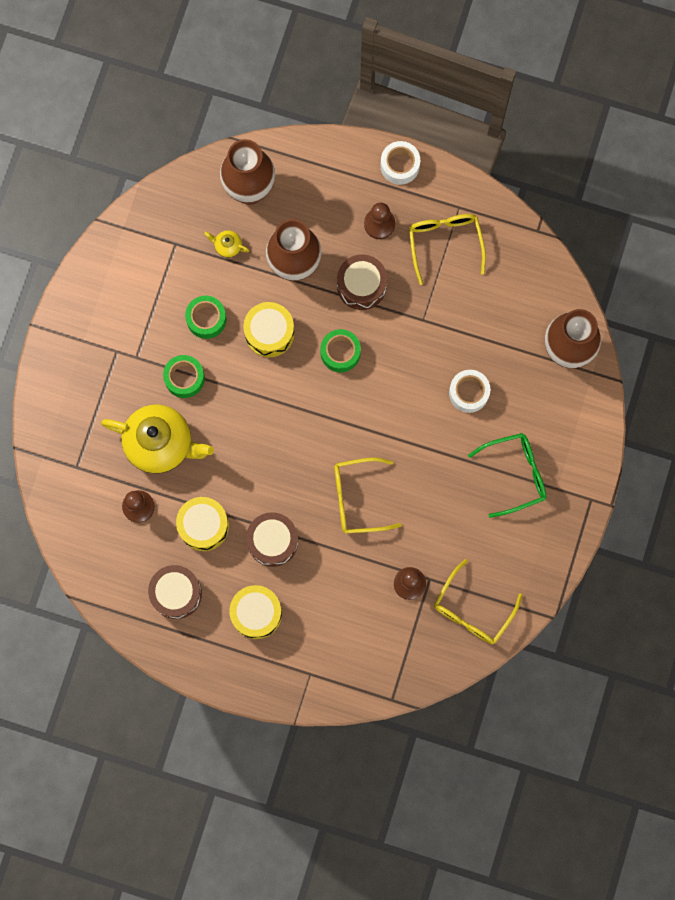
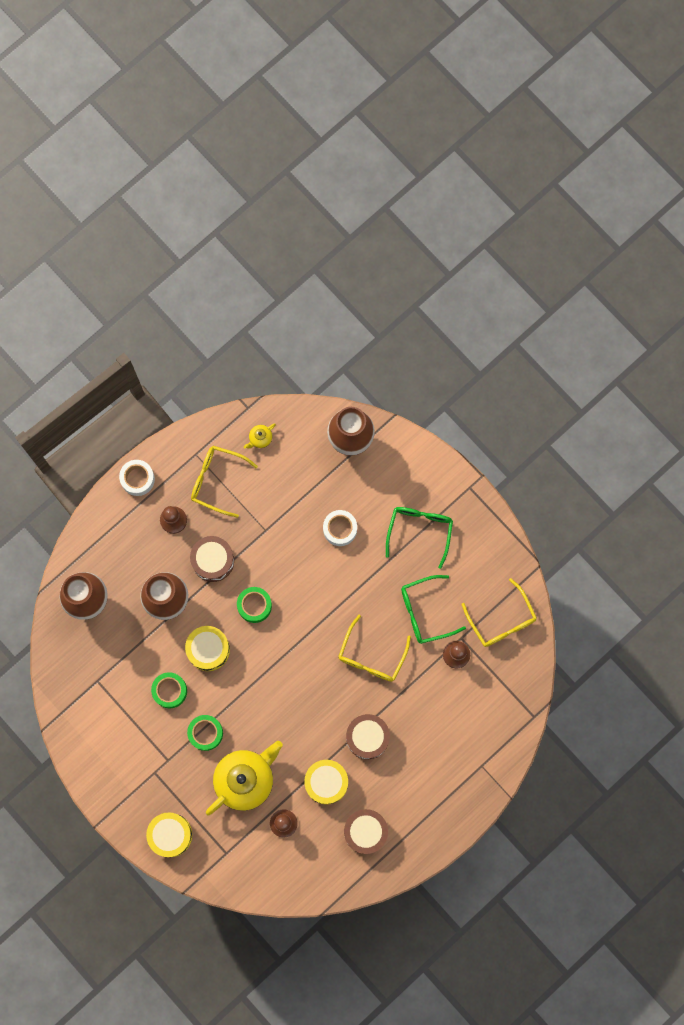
camera: 60 degrees left, 0 degrees up
(227, 246) = (123, 643): yellow teapot -> yellow teapot (260, 438)
(256, 613) = (414, 780): yellow drum -> yellow drum (170, 835)
(434, 527) = (425, 612): none -> green glasses

